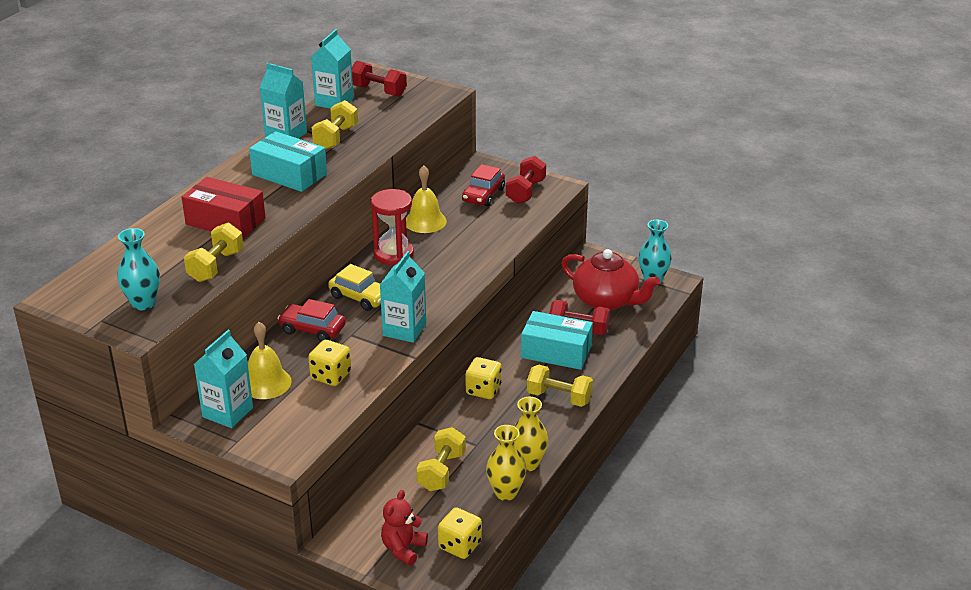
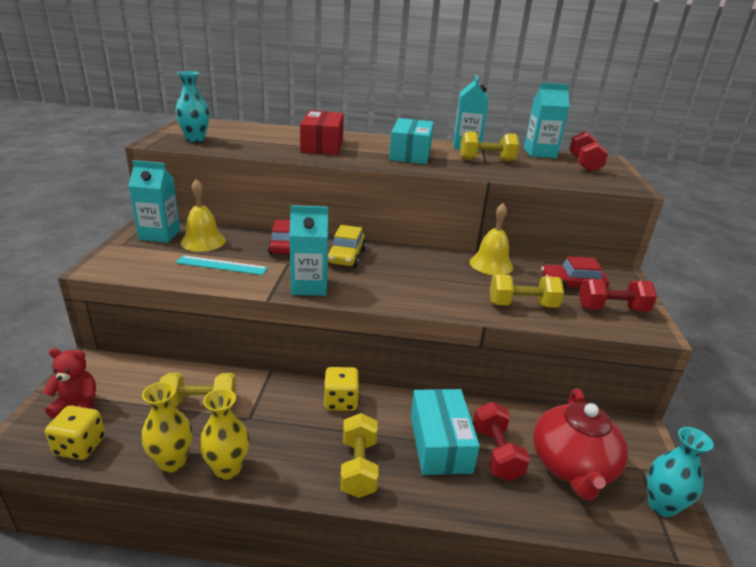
camera: 65 degrees right, 5 degrees down
(216, 266) = (257, 150): yellow dumbbell -> yellow dumbbell (522, 305)
(331, 376) = (222, 265): yellow dice -> turquoise ruler
(393, 254) = (424, 259): red hourglass -> none

